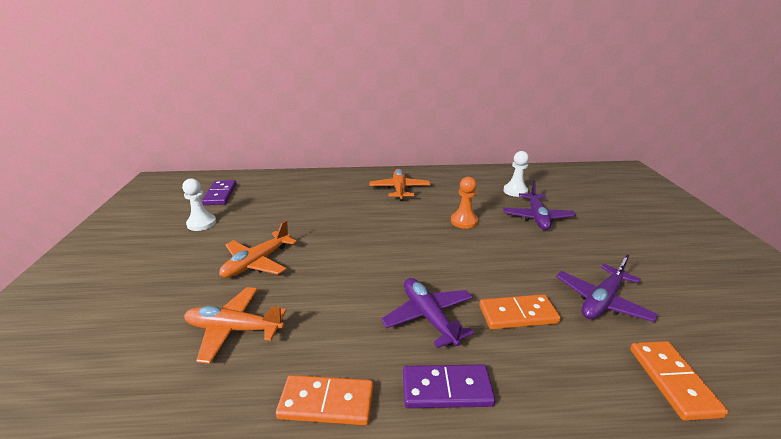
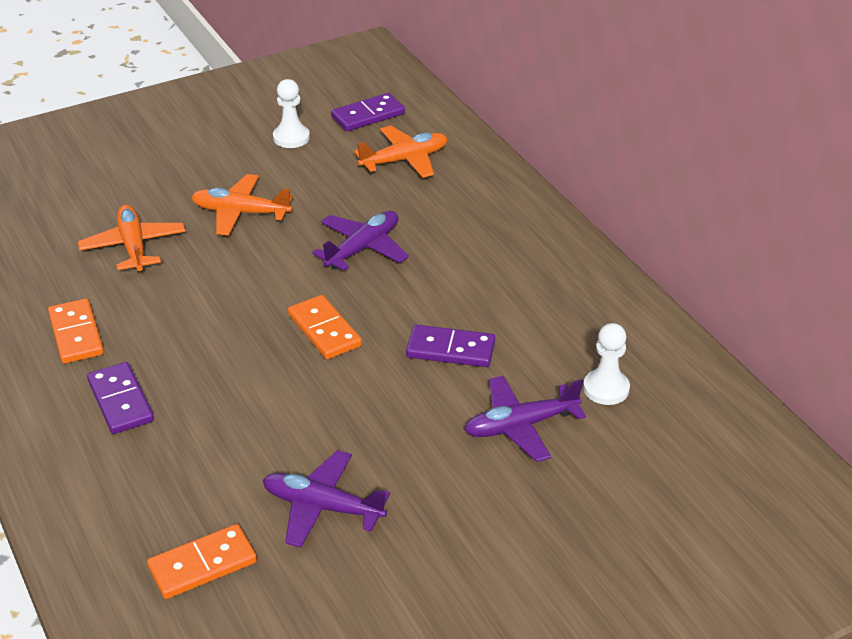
camera: 65 degrees right, 10 degrees up
(399, 189) = (507, 261): orange plane -> orange plane (404, 160)
(428, 317) = (215, 366): purple plane -> purple plane (363, 248)
(464, 221) = (450, 350): orange pawn -> purple domino
(518, 314) = (255, 434): orange domino -> orange domino (324, 330)

